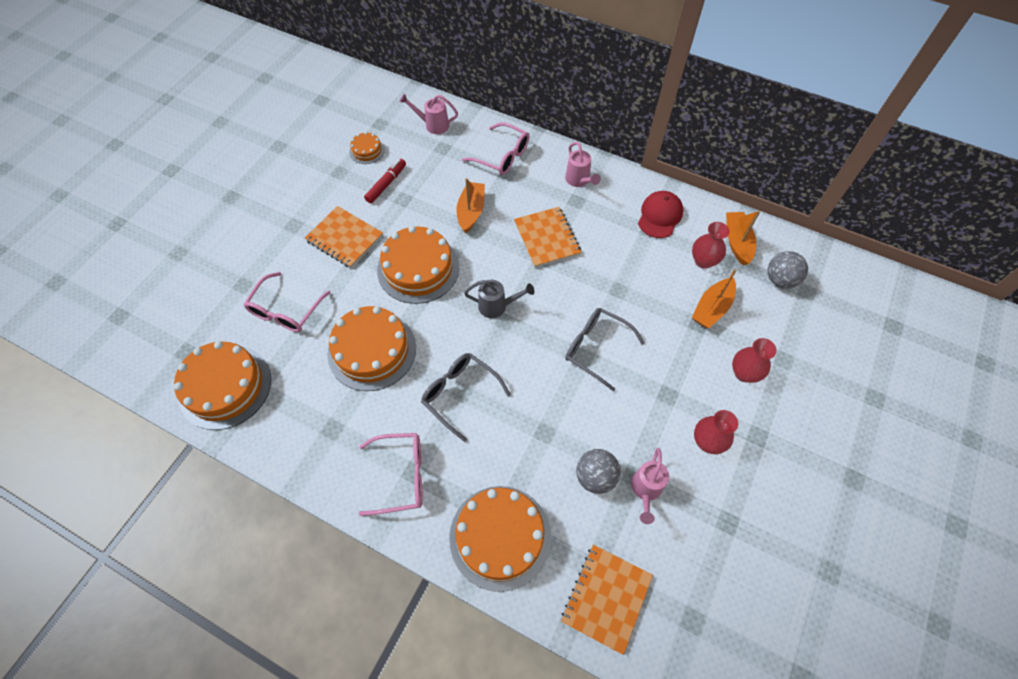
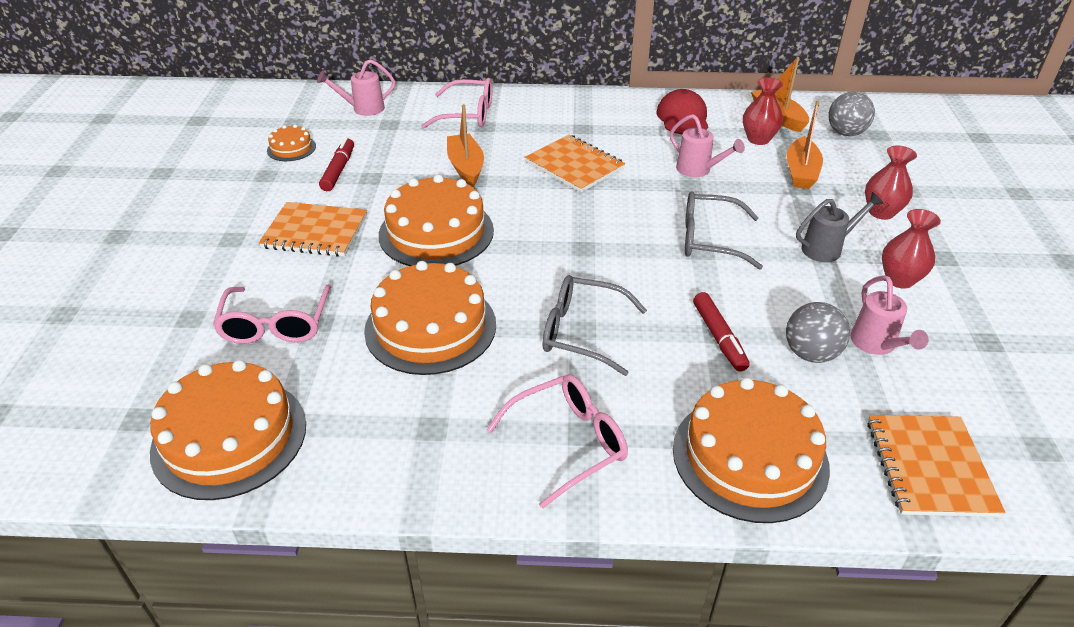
camera: 25 degrees left, 20 degrees down
(497, 306) = (563, 238): grey watering can -> grey watering can (827, 248)
(544, 437) = (719, 337): none -> red marker
(579, 180) = (572, 112): pink watering can -> pink watering can (698, 170)

